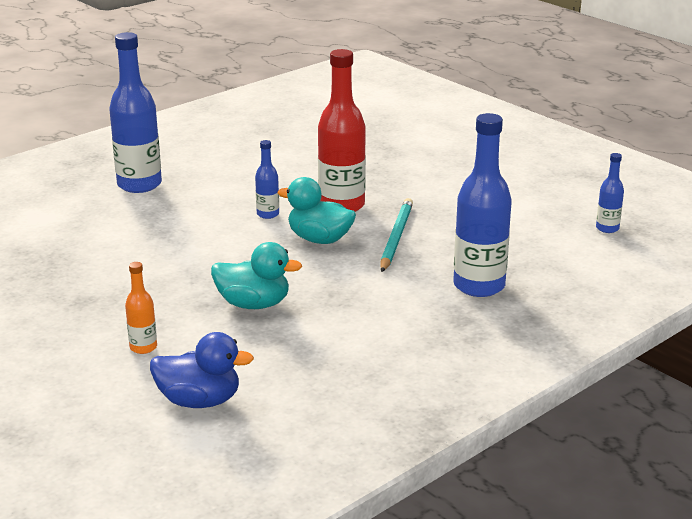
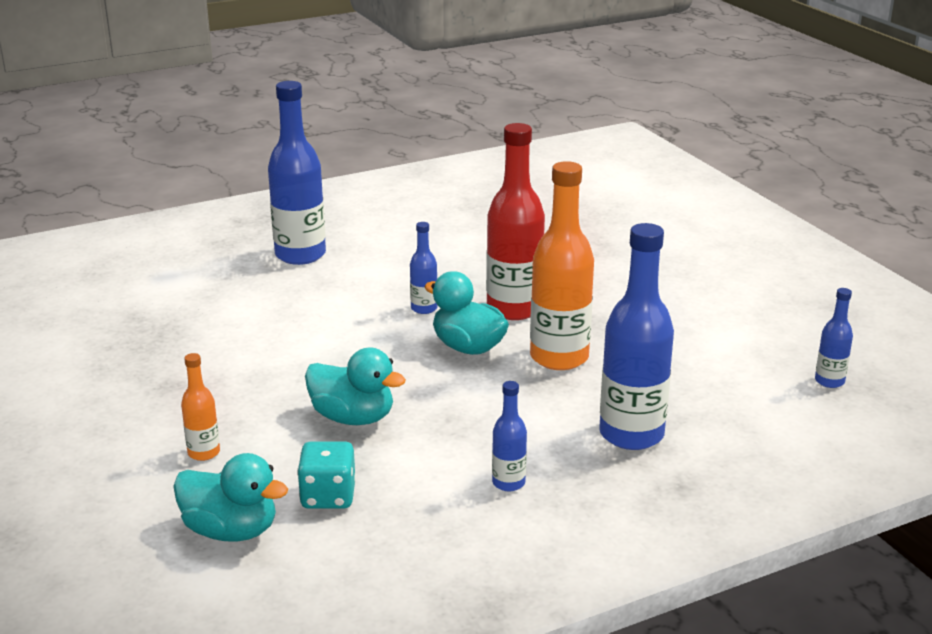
camera: 15 degrees right, 0 degrees up
(199, 401) = (231, 531): blue duck -> turquoise duck
(265, 364) = (328, 496): none -> turquoise dice
(396, 237) = (559, 357): turquoise pencil -> orange bottle
(402, 333) = (508, 483): none -> blue bottle

